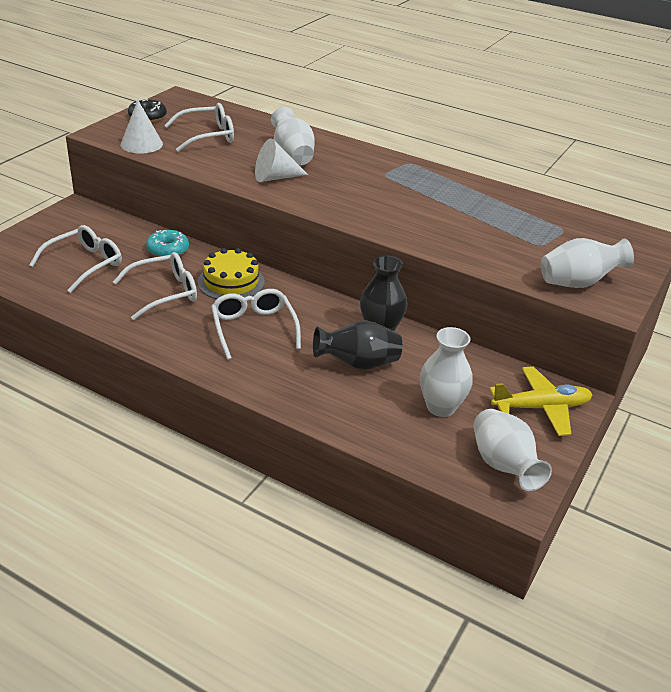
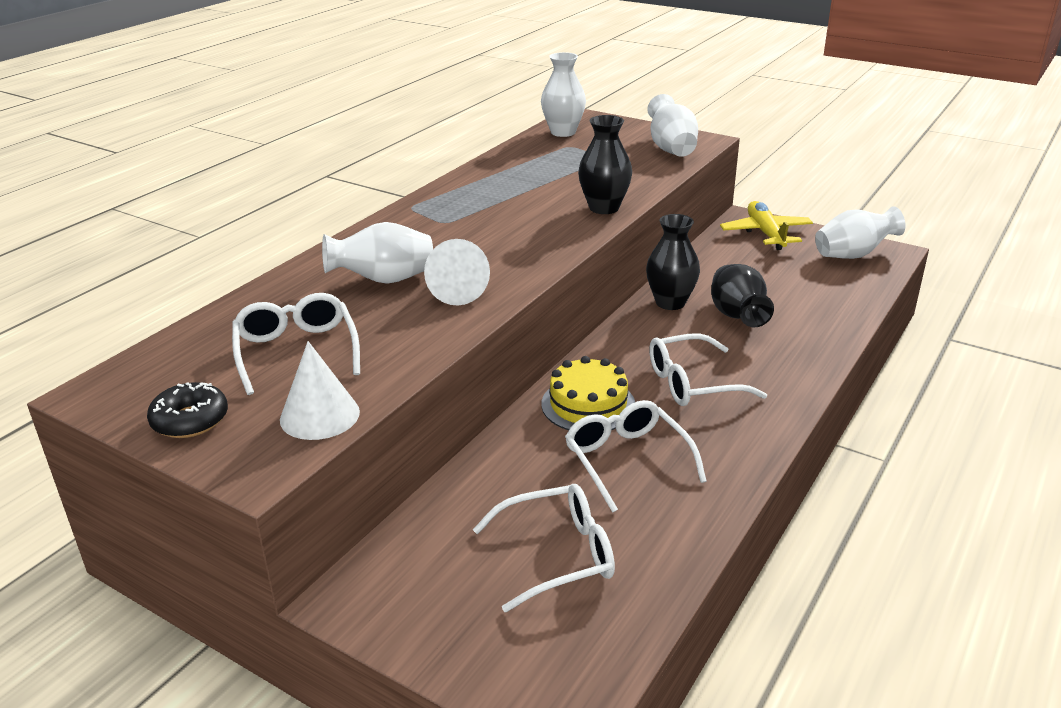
camera: 85 degrees left, 5 degrees down
(85, 264) = (558, 555): white glasses -> white glasses turned 120 degrees clockwise
(168, 250) = (505, 468): turquoise donut -> none
(420, 237) = (604, 208): none -> black vase
(441, 407) = (787, 277): white vase -> white vase (563, 132)

